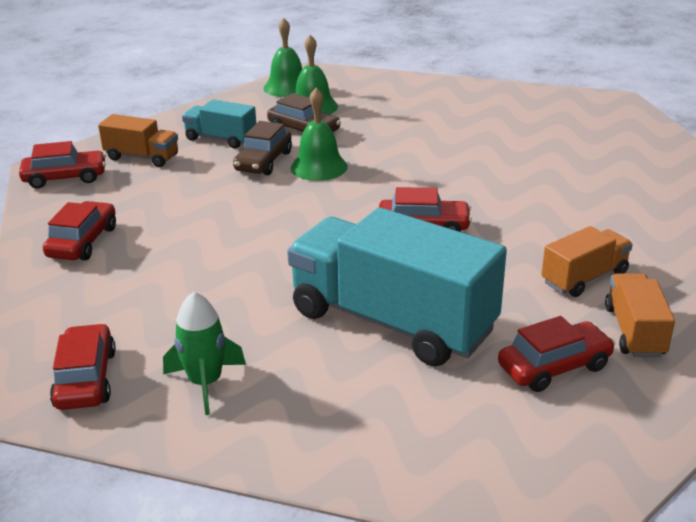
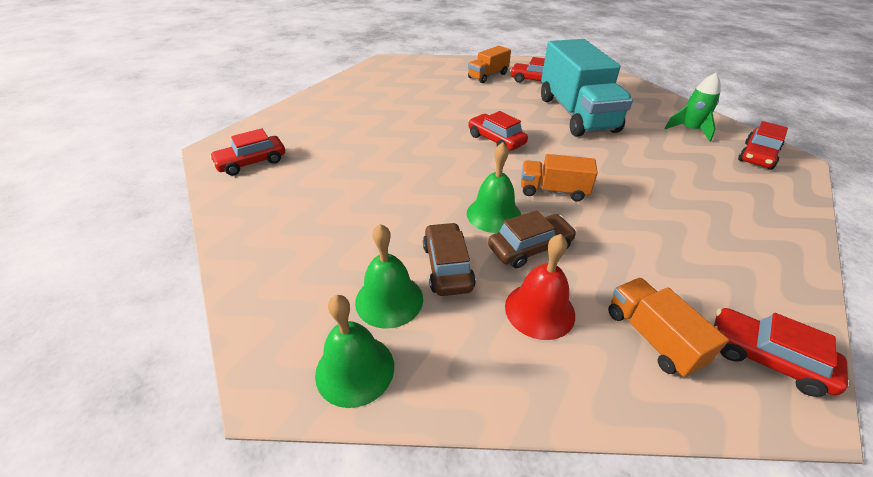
camera: 135 degrees left, 10 degrees up
(83, 242) = (750, 247): red car -> red car (252, 162)
(221, 139) = (539, 310): turquoise truck -> red bell
(584, 278) = (468, 92): orange truck -> orange truck (553, 191)

